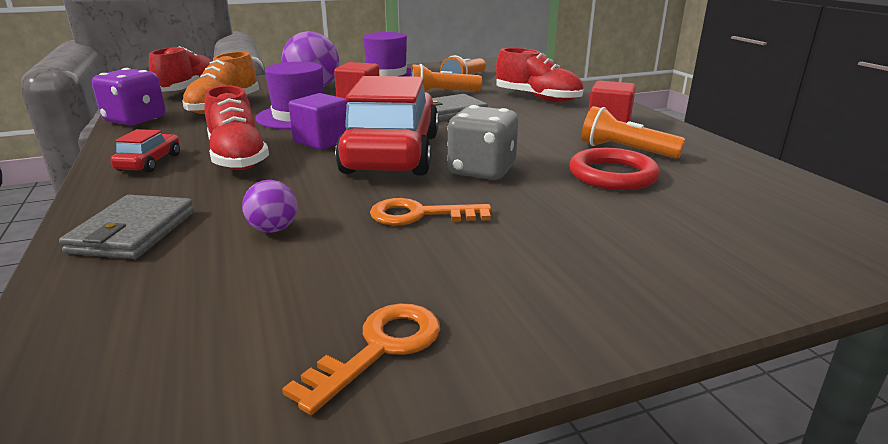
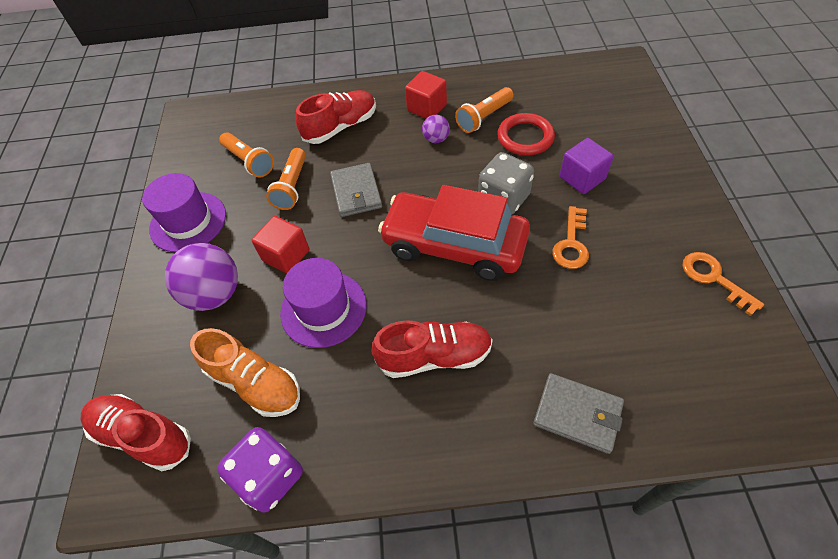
camera: 70 degrees left, 30 degrees up
(149, 162) = (427, 431): red car -> none
(273, 229) = (583, 325): purple ball -> purple ball (436, 139)
(322, 141) = (408, 291): purple cube -> purple cube (582, 178)

